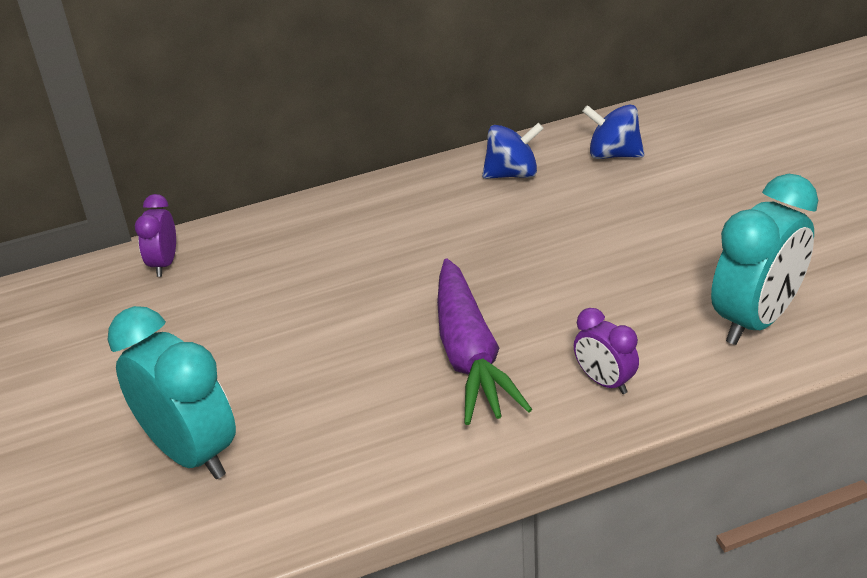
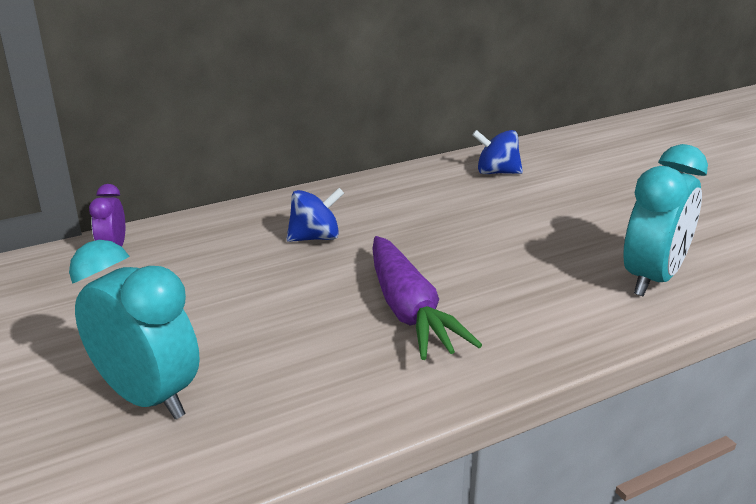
camera: 10 degrees left, 10 degrees down
(512, 174) = (416, 185): blue spinning top -> blue spinning top (315, 238)
(604, 381) = (536, 327): purple clock -> none

